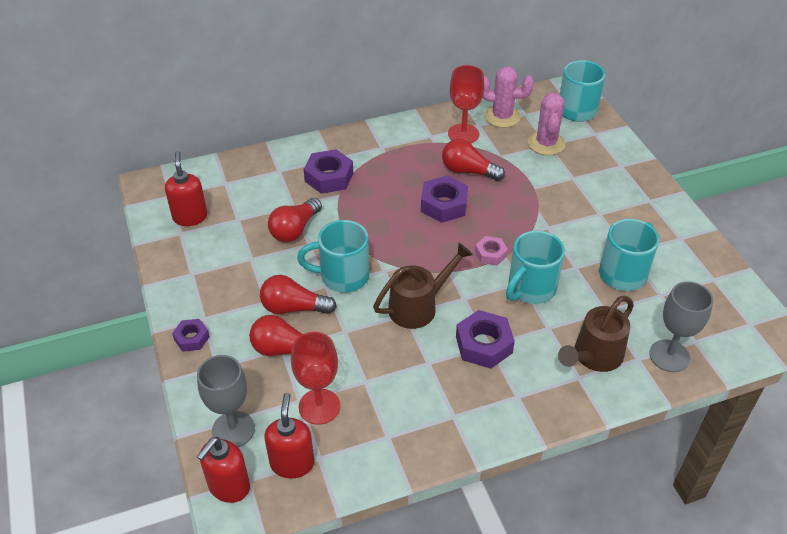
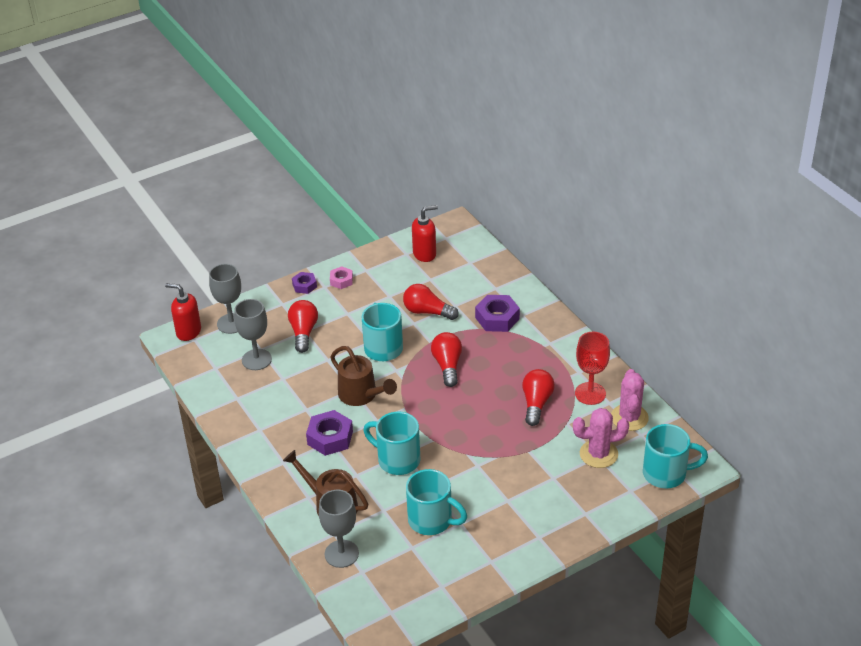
camera: 80 degrees right, 5 degrees down
(292, 463) = (209, 356): red soap dispenser -> none
(293, 308) = (344, 328): red light bulb -> red light bulb (447, 365)
(319, 406) = (256, 359): red goblet -> grey goblet
(444, 205) = (485, 393): purple nut -> none
(490, 254) = (432, 430): pink nut -> pink nut (341, 280)

